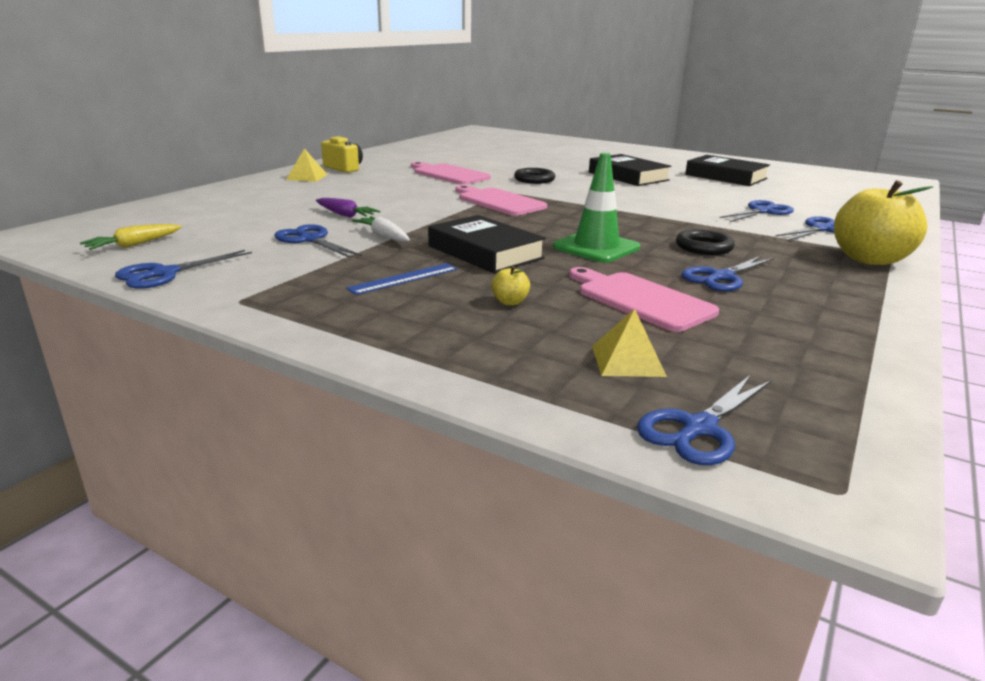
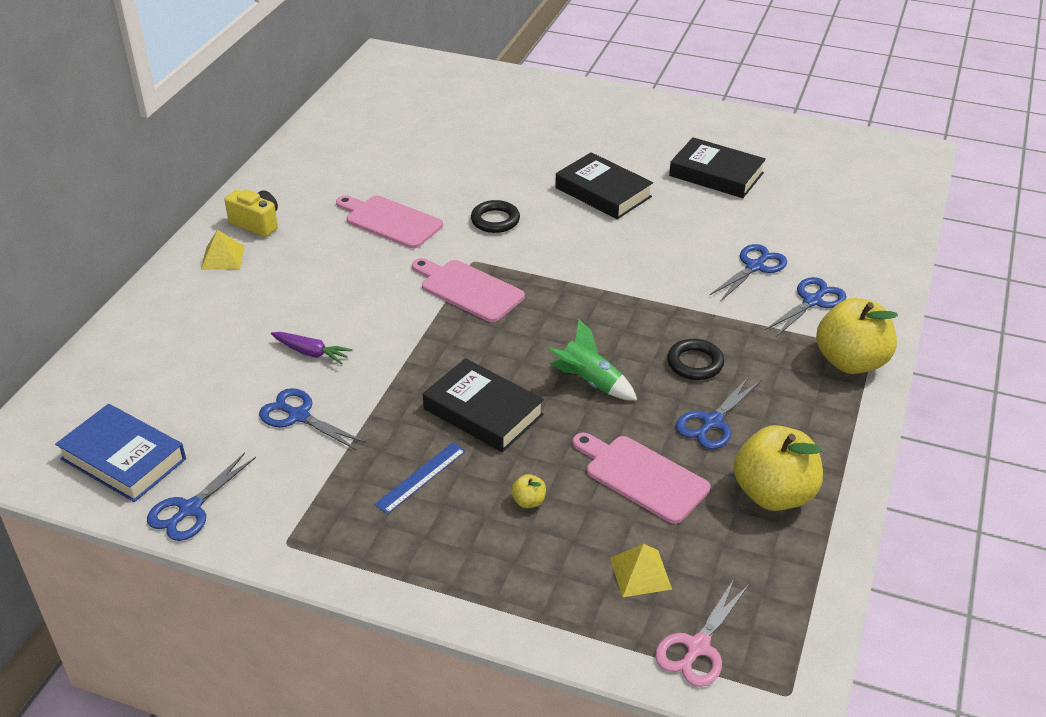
camera: 10 degrees left, 15 degrees up
(134, 245) = (123, 459): yellow carrot -> blue book
(384, 236) = (371, 395): white carrot -> none
(596, 247) = (590, 382): green traffic cone -> green rocket
(699, 428) = (698, 647): blue scissors -> pink scissors
(795, 324) = (773, 494): none -> yellow apple

